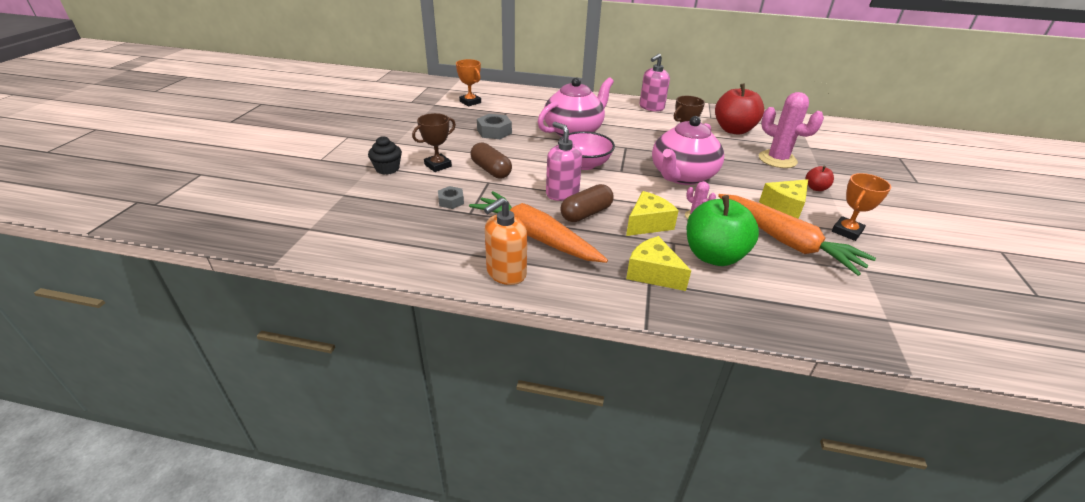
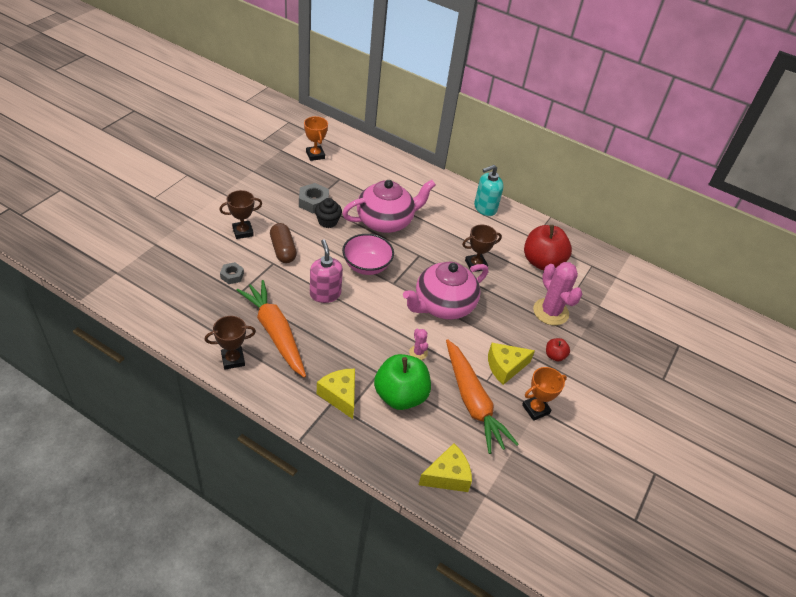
camera: 15 degrees right, 10 degrees up
(387, 169) = (201, 224): black cupcake -> black cupcake (328, 221)
(506, 273) = (233, 360): orange soap dispenser -> brown trophy
(586, 214) = (330, 322): brown capsule -> none
(648, 224) = (372, 348): yellow cheese -> yellow cheese (447, 476)
(651, 107) = (485, 208): pink soap dispenser -> turquoise soap dispenser

